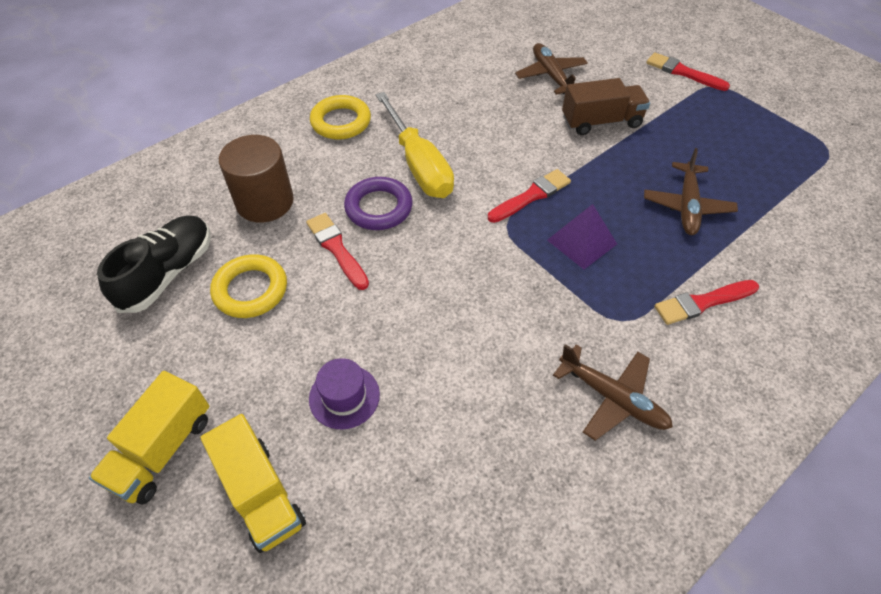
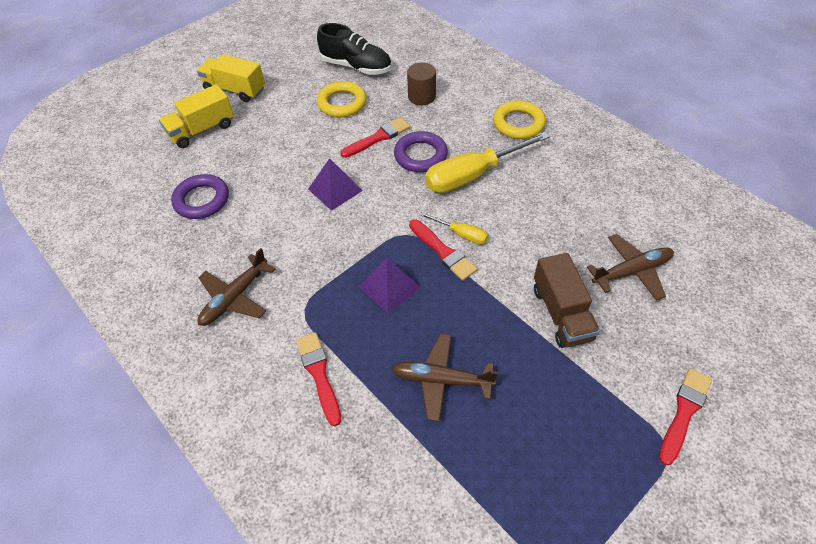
camera: 90 degrees right, 0 degrees up
(265, 202) = (421, 96): brown cylinder -> brown cylinder, size x0.66
(344, 396) = (257, 155): purple hat -> none
(428, 294) = (335, 189): none -> purple pyramid
(433, 468) = (202, 200): none -> purple ring
(507, 180) = (461, 234): none -> yellow screwdriver

